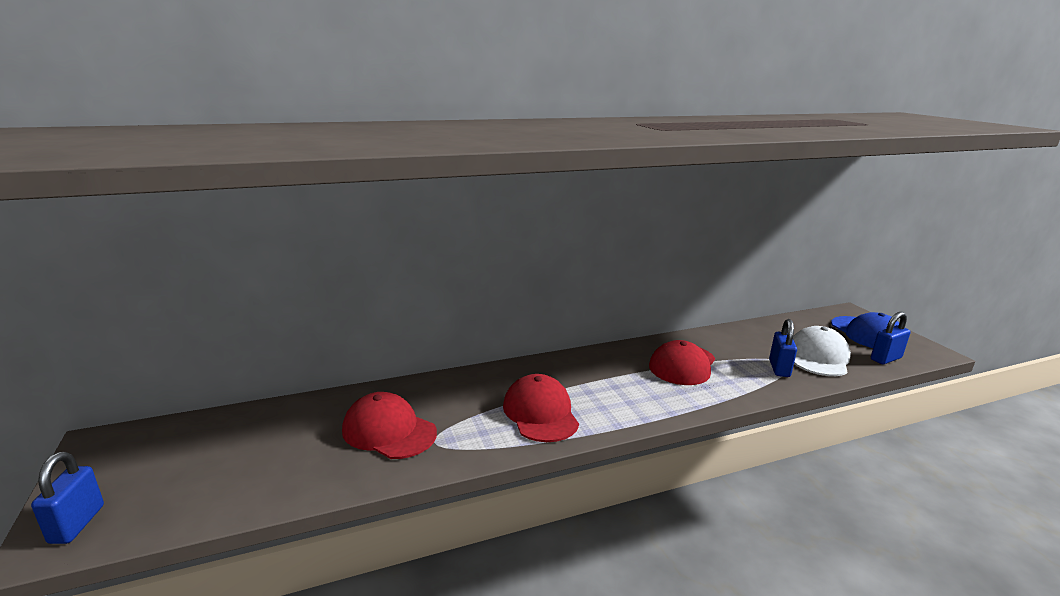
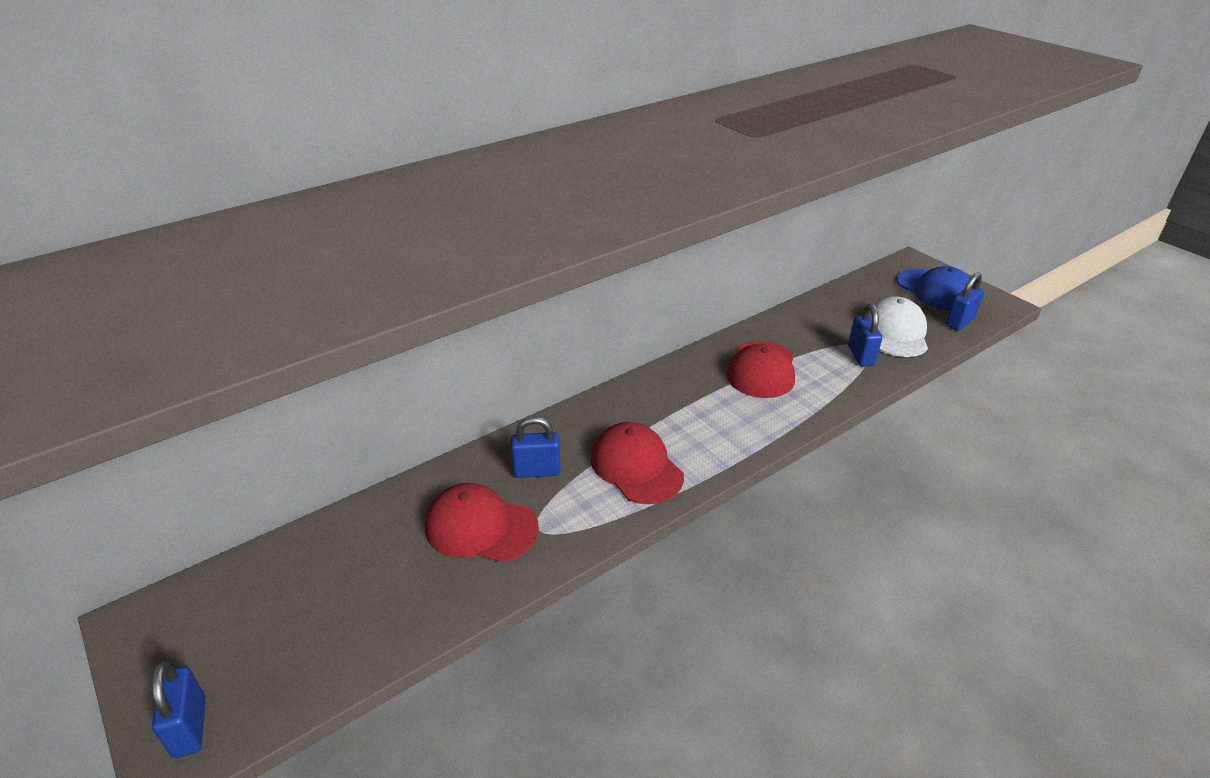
camera: 15 degrees left, 15 degrees up
(456, 401) = (537, 471): none -> blue padlock

